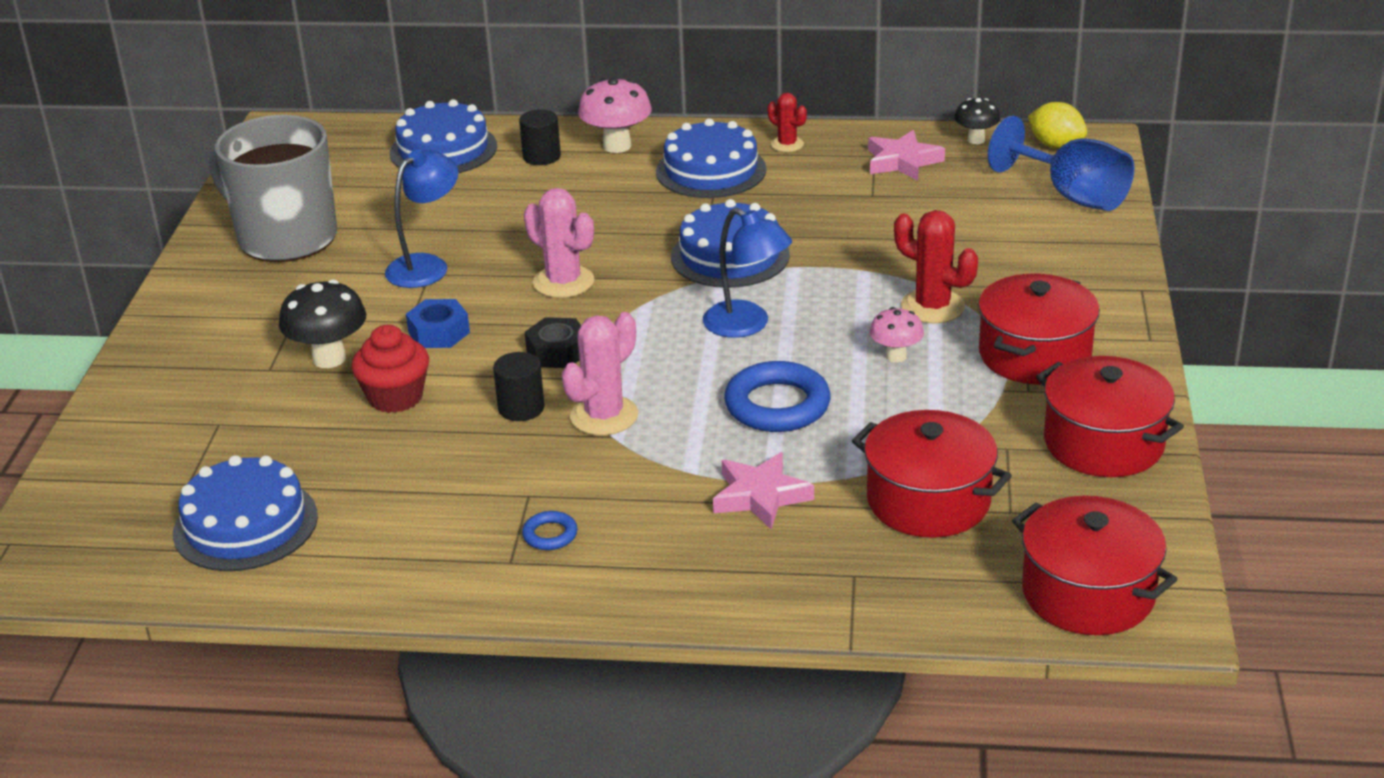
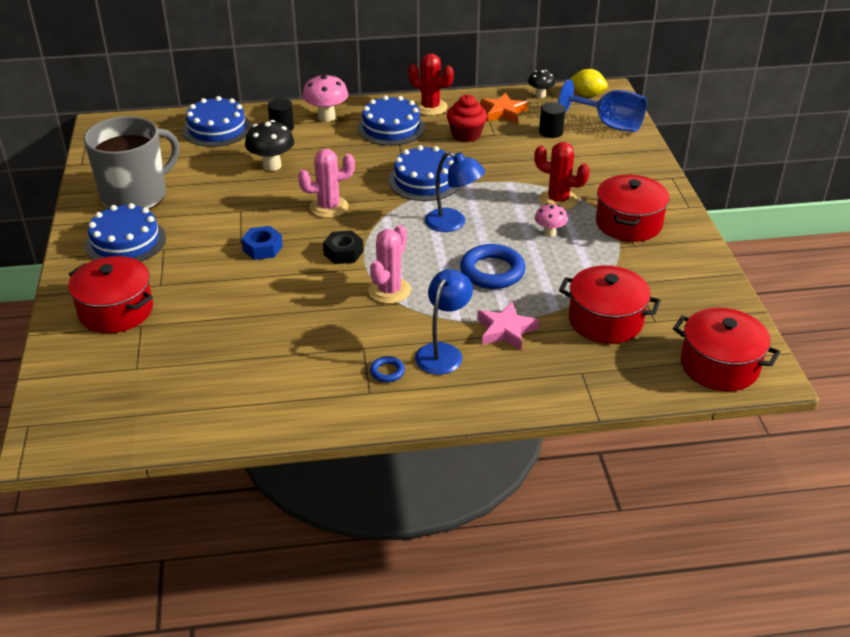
camera: 15 degrees left, 5 degrees up
(245, 524) = (186, 391): blue cake -> blue cake (125, 241)
(285, 237) = (136, 196): grey mug -> grey mug turned 120 degrees clockwise
(329, 358) = (197, 273): black mushroom -> black mushroom (272, 166)
(395, 397) = (251, 294): red cupcake -> red cupcake (466, 135)
(426, 266) = (237, 205): blue lamp -> blue lamp (443, 352)
(521, 408) = (335, 291): black cylinder -> black cylinder (551, 132)
(563, 282) = (329, 207): pink cactus -> pink cactus turned 45 degrees counterclockwise
(787, 144) = (430, 107): red cactus -> red cactus, size x1.67
(902, 161) = (503, 112): pink star -> orange star
(1103, 443) = (689, 273): red pot -> red pot (116, 310)

